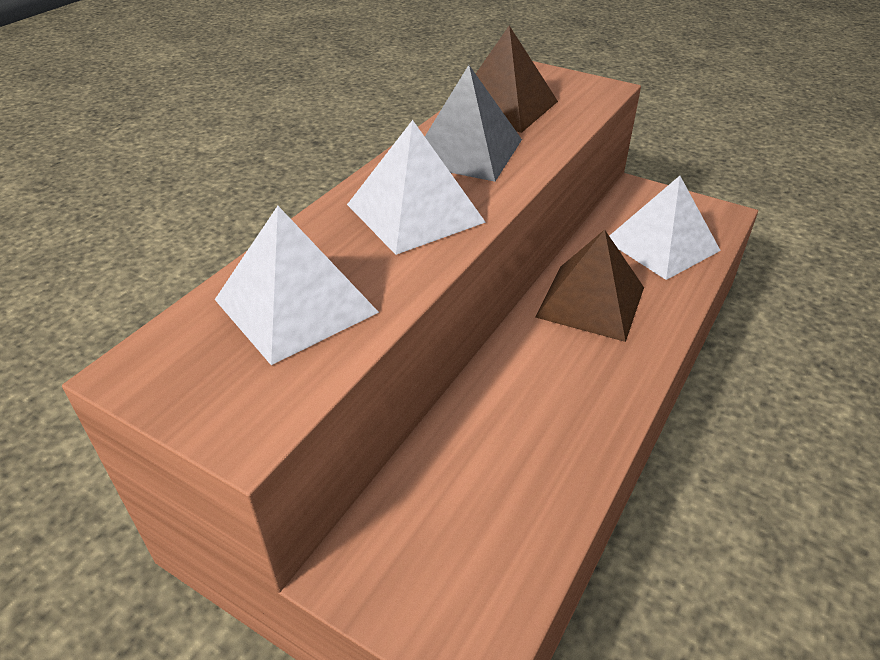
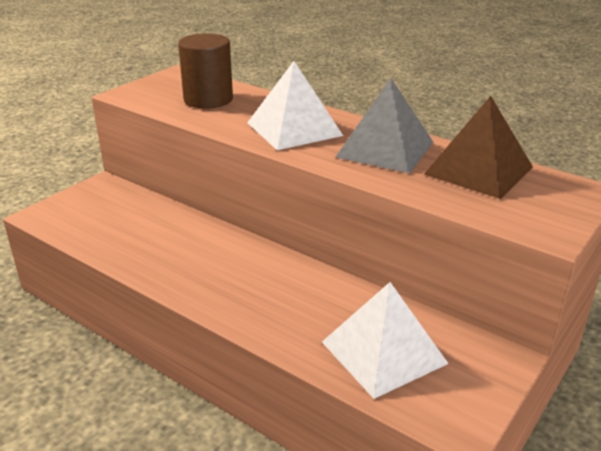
camera: 95 degrees right, 10 degrees down
(295, 305) = (208, 99): white pyramid -> brown cylinder
(590, 301) = (294, 288): brown pyramid -> none

